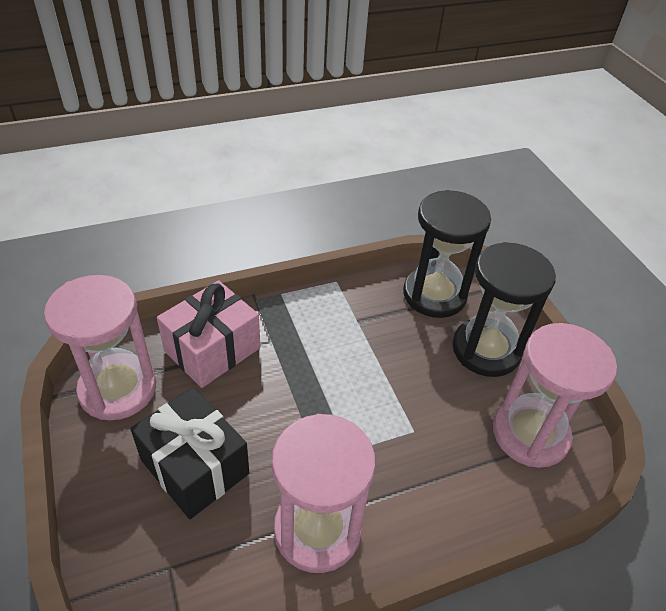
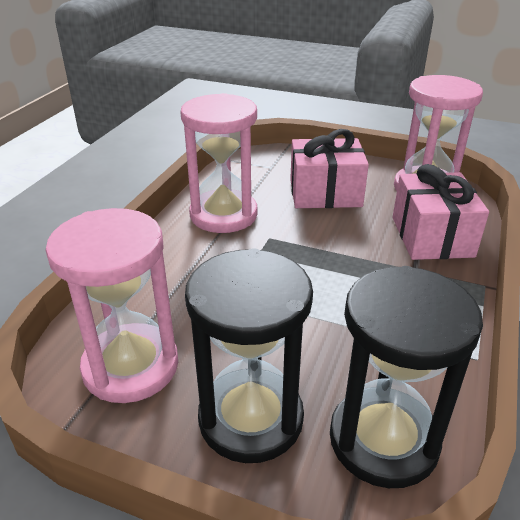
camera: 135 degrees right, 10 degrees down
(194, 467) = (325, 193): black gift -> pink gift

